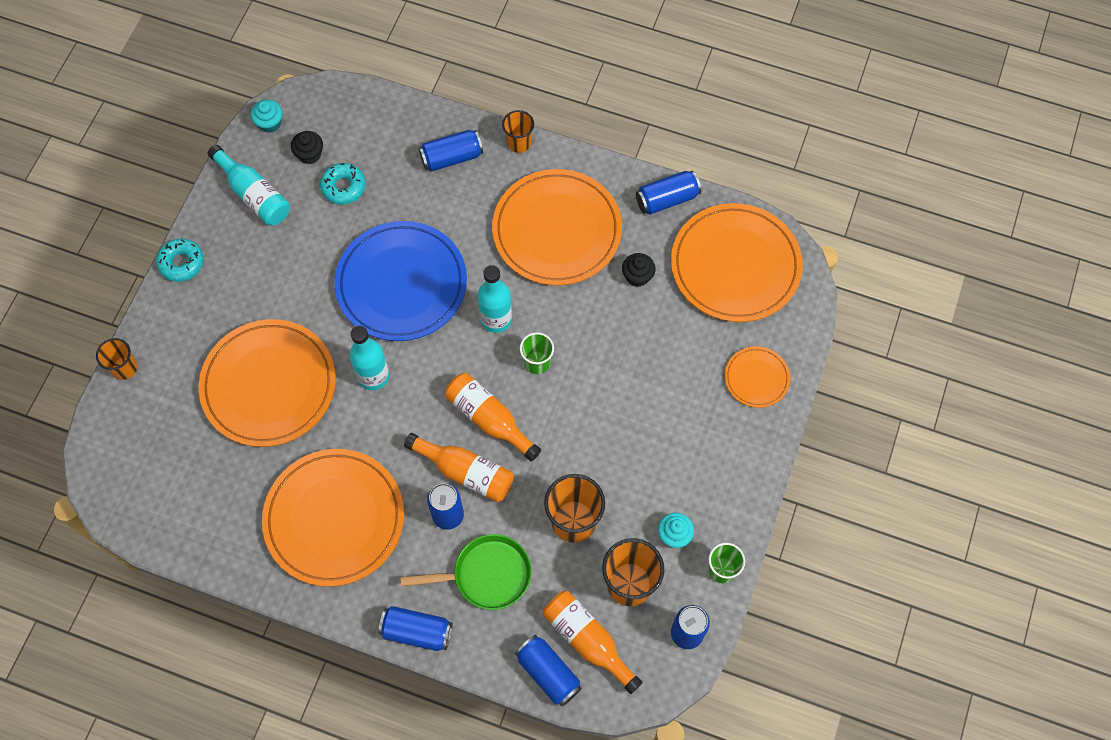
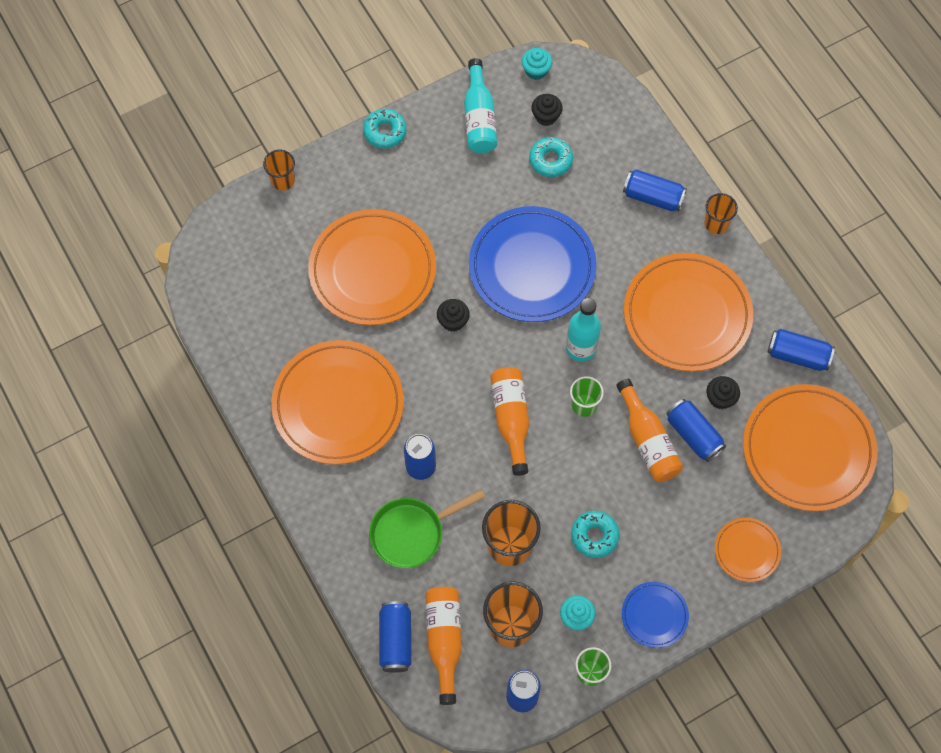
camera: 40 degrees right, 0 degrees up
(373, 376) = (453, 321): turquoise bottle -> black cupcake
(417, 631) = (328, 533): blue can -> blue can (693, 435)
(465, 472) = (460, 445): orange bottle -> orange bottle (648, 440)
(486, 575) = (411, 533): green pan -> green pan turned 120 degrees clockwise
(633, 459) = (594, 536): none -> turquoise donut
(731, 484) = (654, 615): none -> blue plate

